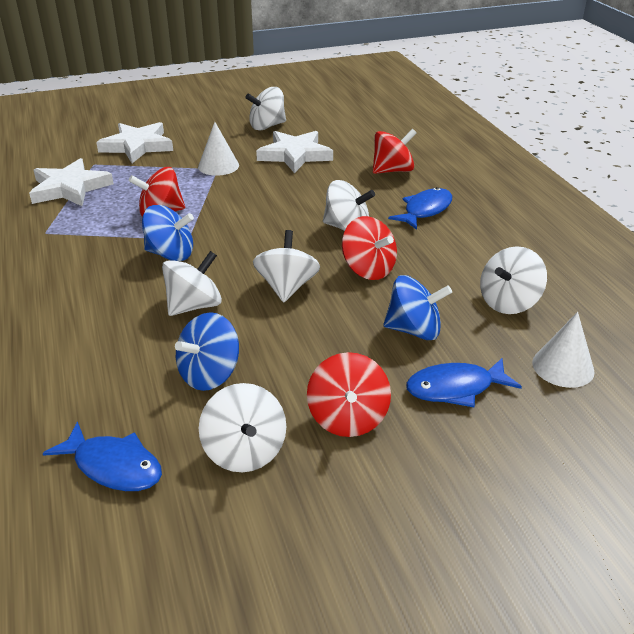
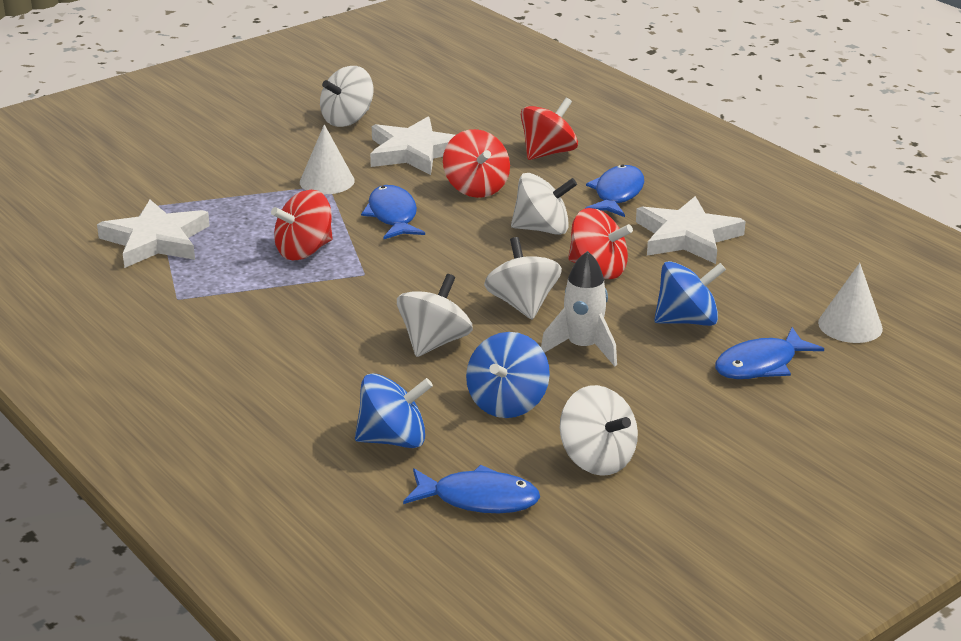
camera: 20 degrees left, 5 degrees down
(137, 146) = (195, 172): white star -> white star (687, 237)
(170, 254) = (359, 294): blue spinning top -> blue spinning top (393, 439)
(244, 198) = (393, 216): none -> blue fish
(308, 336) = (582, 347): none -> white rocket
(348, 418) = (675, 411): red spinning top -> red spinning top (476, 188)
(508, 302) = (765, 275): white spinning top -> none

